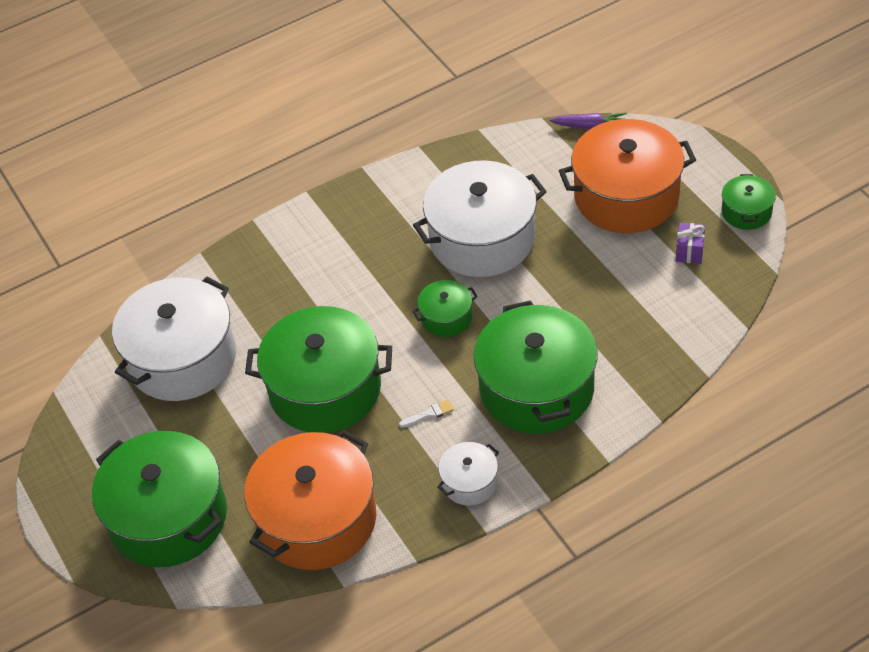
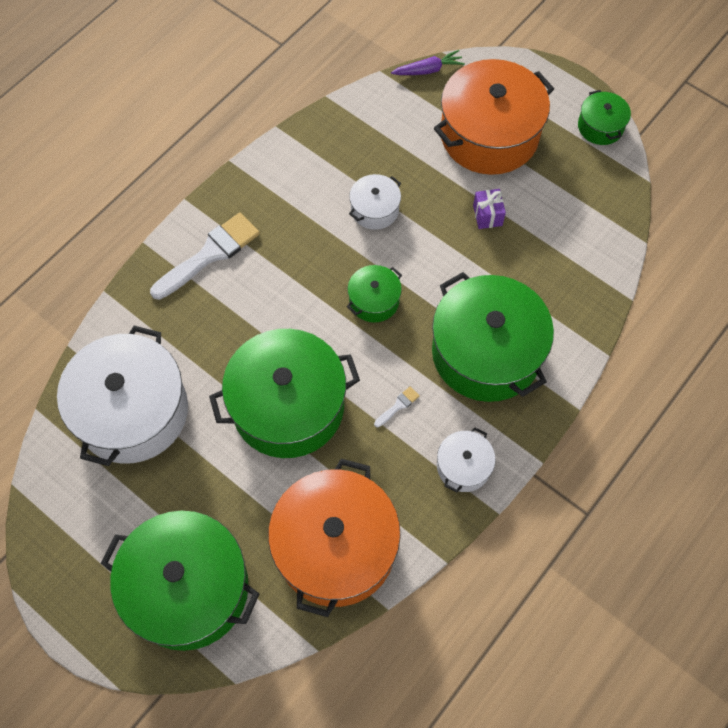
camera: 25 degrees left, 15 degrees up
(309, 243) = (210, 254): none -> white brush
(482, 238) = (375, 209): white pot -> white pot, size x0.47
(689, 251) = (567, 178): purple gift -> purple gift (487, 215)

